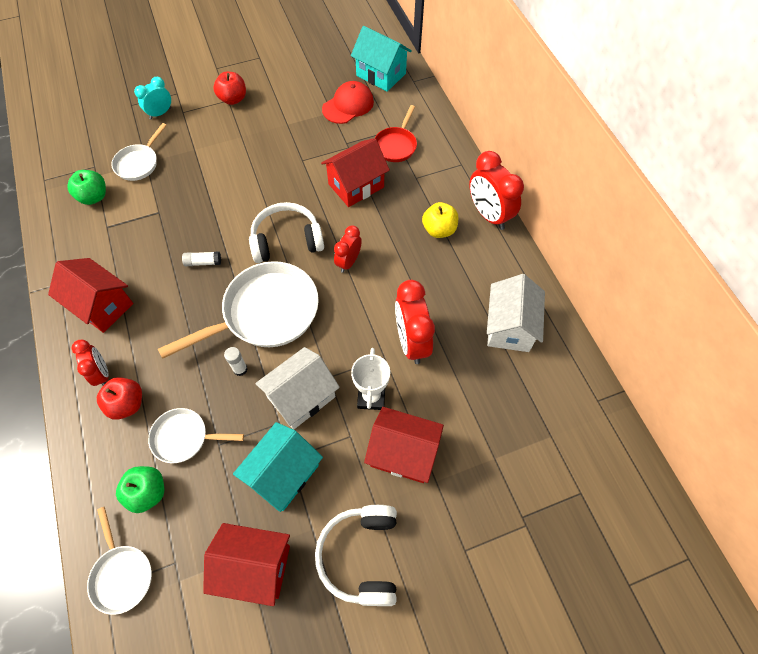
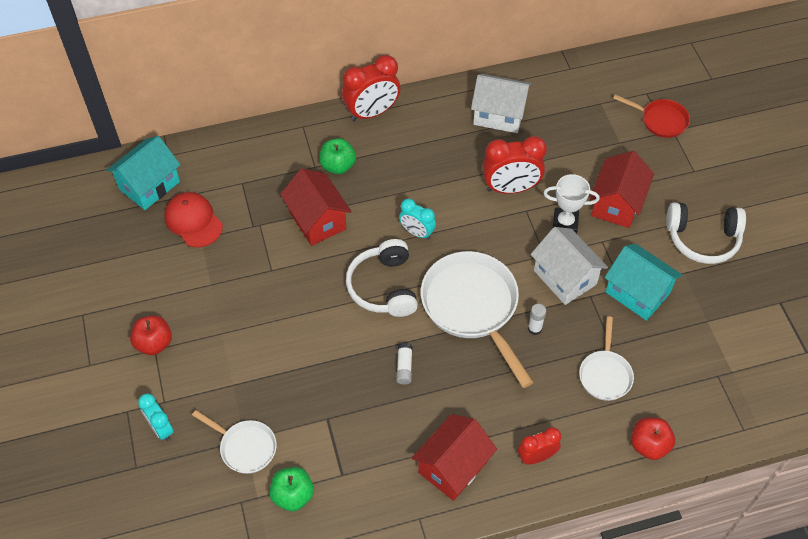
camera: 85 degrees left, 5 degrees down
(122, 574) = (730, 417): white pan -> none
(127, 404) = (570, 428): red apple -> red apple (649, 445)
(148, 492) = (658, 402): green apple -> green apple (338, 166)
(255, 566) = (716, 314): red house -> none
(348, 262) = (417, 232): red clock -> turquoise clock
(396, 145) = (265, 180): red pan -> red pan (660, 120)
(439, 230) = (385, 154): yellow apple -> none

